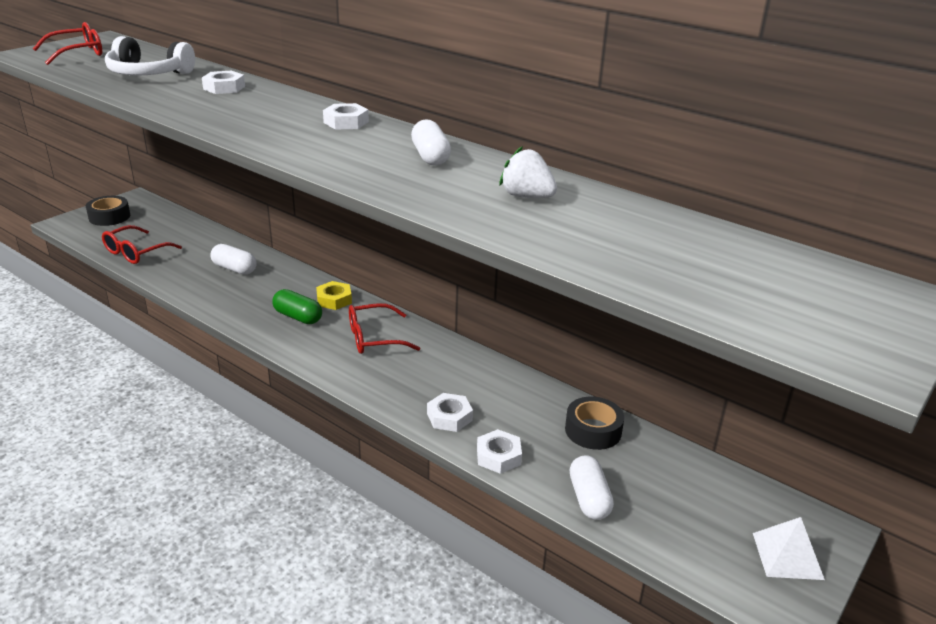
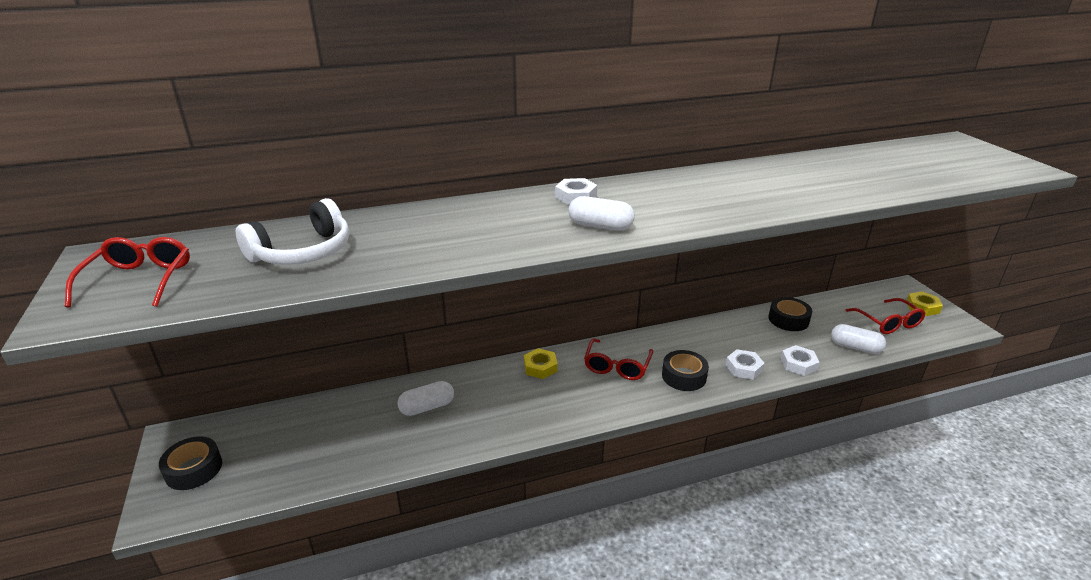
camera: 55 degrees left, 0 degrees up
(136, 252) = (313, 467): red glasses -> red glasses (888, 323)
(224, 88) = (411, 224): white nut -> none
(298, 317) = (551, 395): green capsule -> none
(395, 381) = (684, 376): none -> black tape
(430, 156) = (684, 187): white capsule -> white capsule (600, 226)
(526, 197) = (782, 179): white strawberry -> none
(787, 555) = (922, 307): white pyramid -> yellow nut

